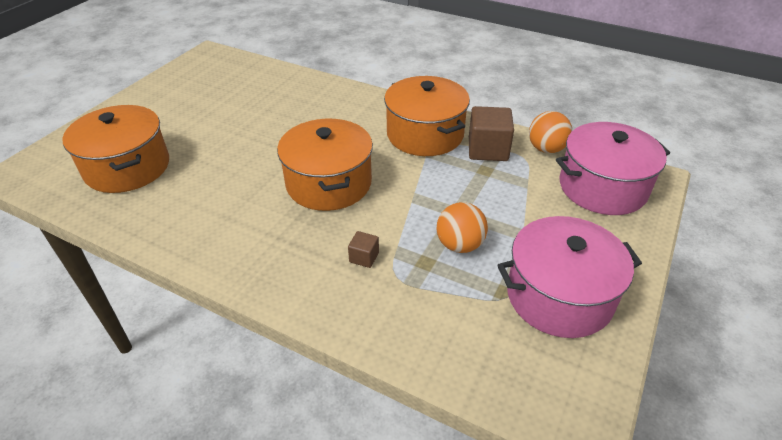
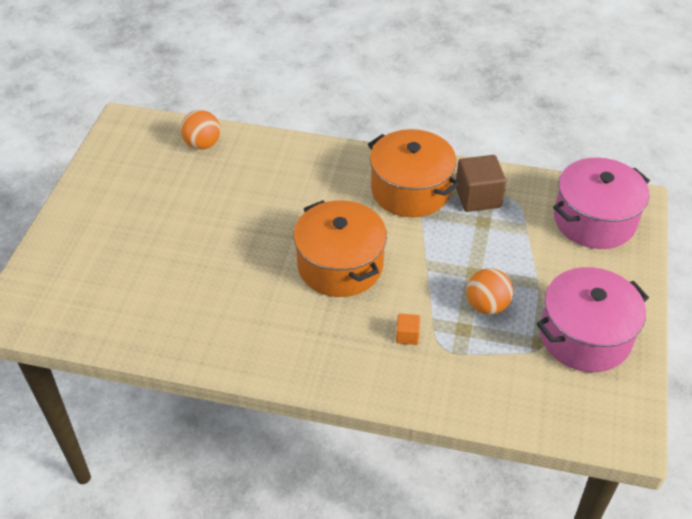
camera: 15 degrees left, 5 degrees up
(127, 167) = (124, 287): orange pot -> none
(364, 257) = (407, 336): brown cube -> orange cube
(546, 149) = (532, 186): orange ball -> orange ball (202, 144)

